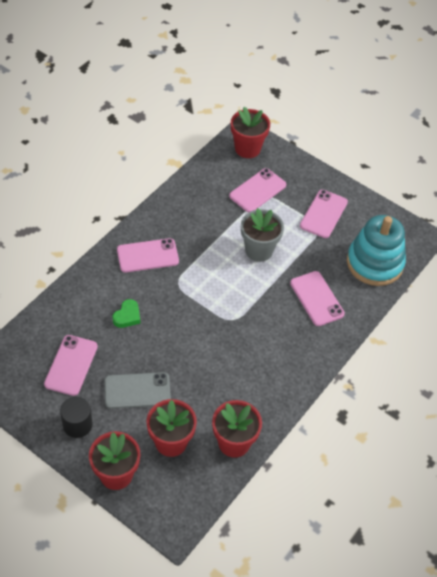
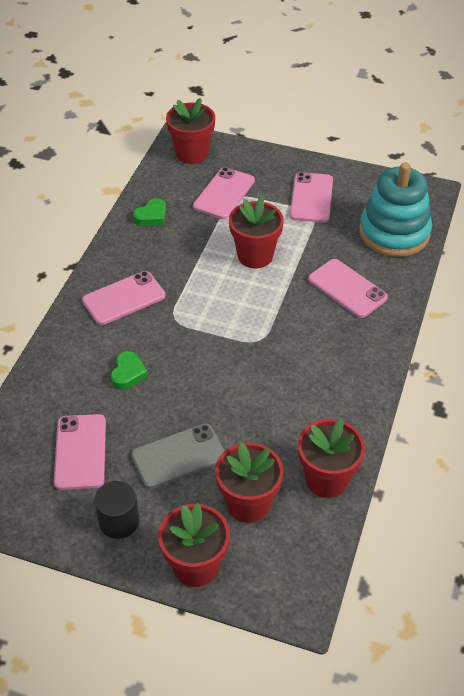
camera: 15 degrees left, 5 degrees down
(195, 194) = (151, 216): none -> green heart
(259, 250) = (255, 256): grey flower pot -> red flower pot

